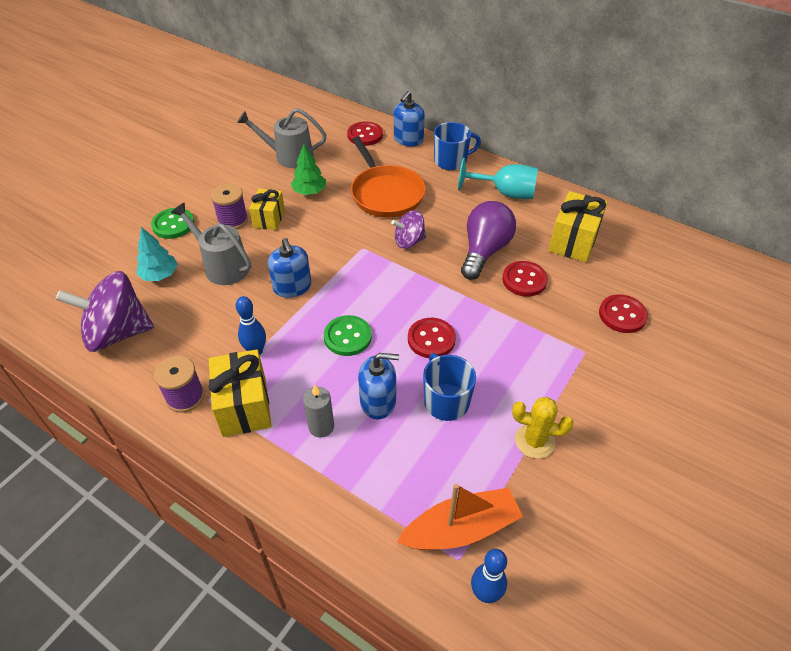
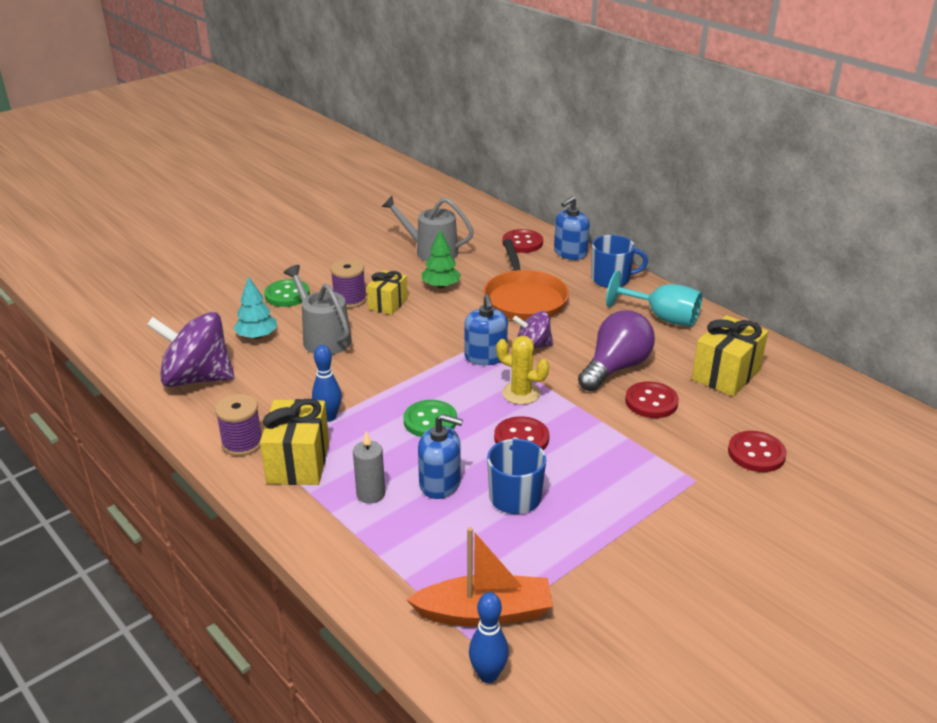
camera: 15 degrees right, 15 degrees down
(292, 287) = (389, 367): blue soap dispenser -> blue soap dispenser (485, 357)
(534, 441) = (601, 551): yellow cactus -> yellow cactus (521, 393)

